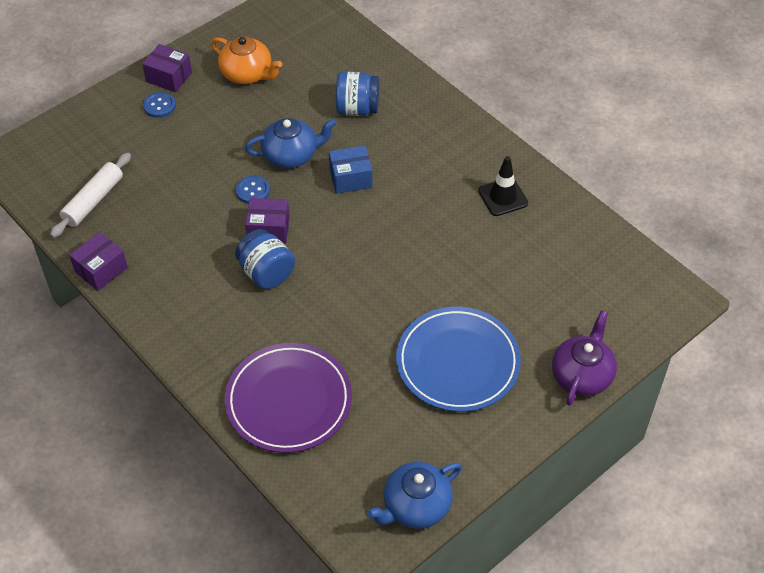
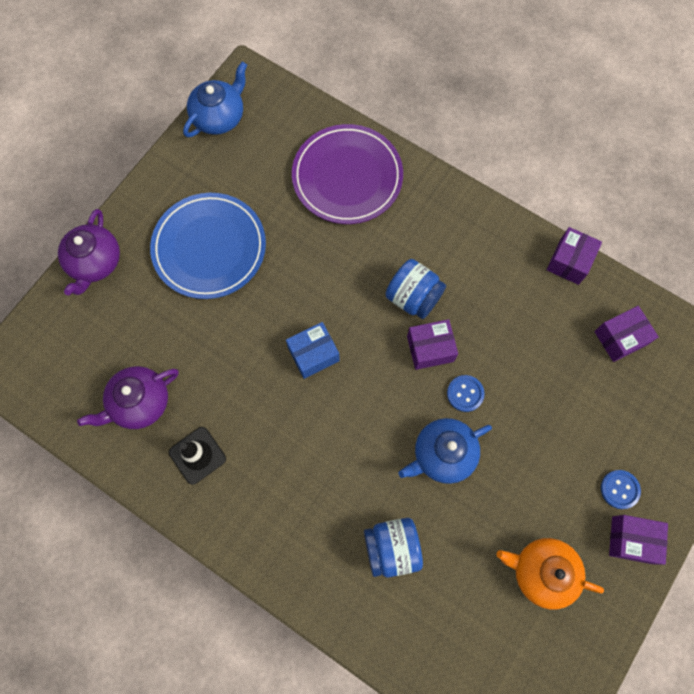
camera: 165 degrees right, 20 degrees up
(93, 201) = (620, 338): white rolling pin -> purple box
(350, 178) = (368, 438): blue box -> blue box (313, 354)
(549, 245) = (139, 403): none -> purple teapot

